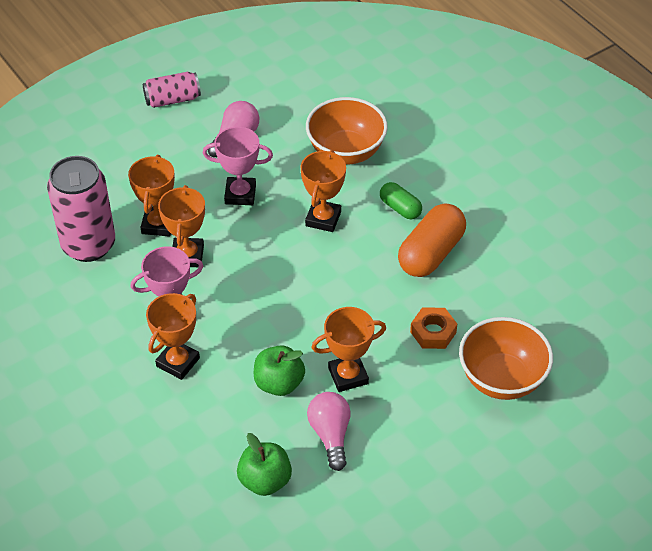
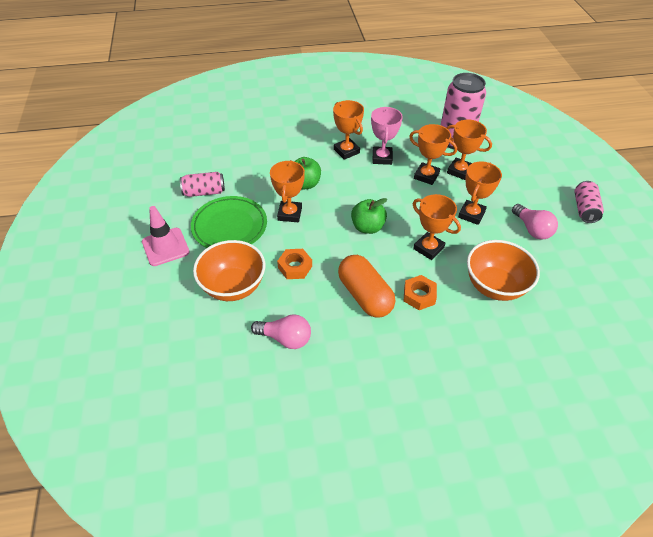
camera: 115 degrees right, 0 degrees up
(240, 194) = (471, 214): pink trophy -> orange trophy
(265, 480) = (247, 160): green apple -> green apple (367, 227)
(330, 435) = (255, 193): pink light bulb -> pink light bulb (285, 338)
(366, 500) = (204, 192): none -> pink can
(400, 208) = (419, 295): green capsule -> orange nut
(412, 432) = (229, 226): none -> green plate
(492, 487) = (165, 247): none -> pink traffic cone

